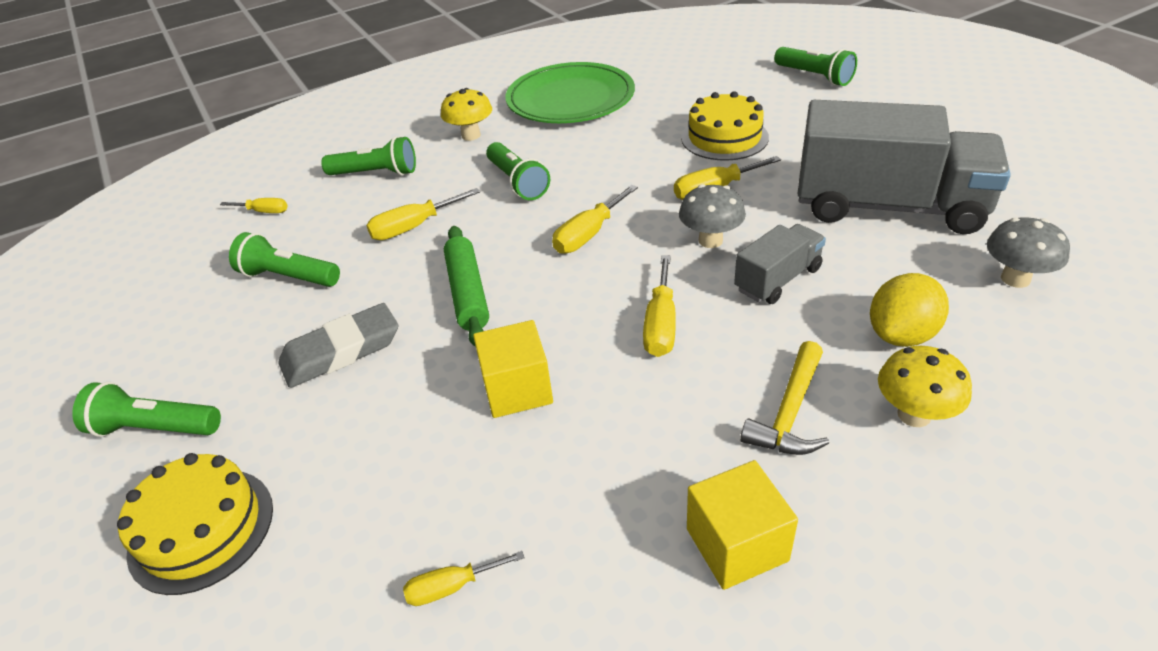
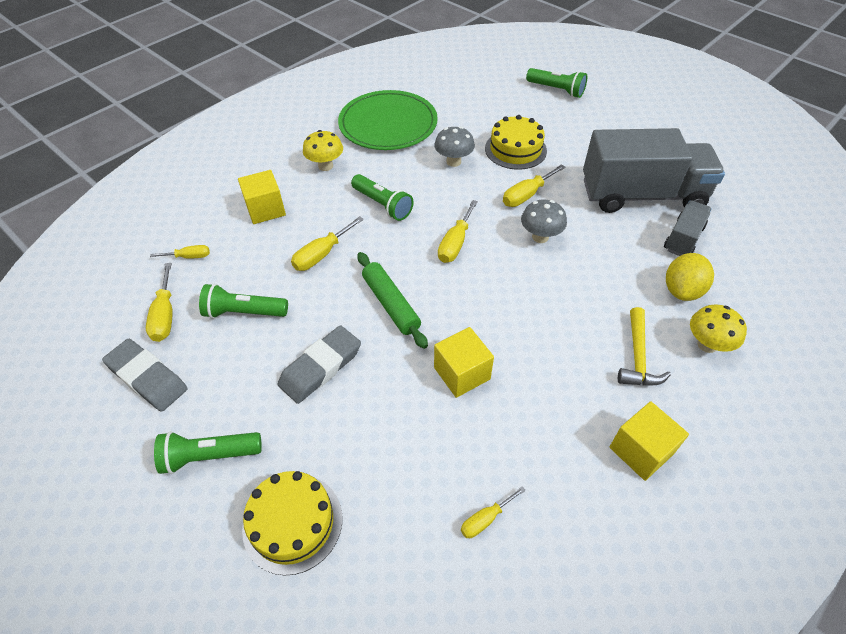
camera: 20 degrees left, 10 degrees up
(143, 330) = (147, 378): none -> grey eraser
(376, 173) = (265, 209): green flashlight -> yellow cube
(661, 324) = (534, 307): yellow screwdriver -> yellow screwdriver (165, 315)
(778, 279) = (595, 261): grey truck -> grey truck (683, 238)
(1015, 279) = (732, 240): grey mushroom -> grey mushroom (453, 162)

